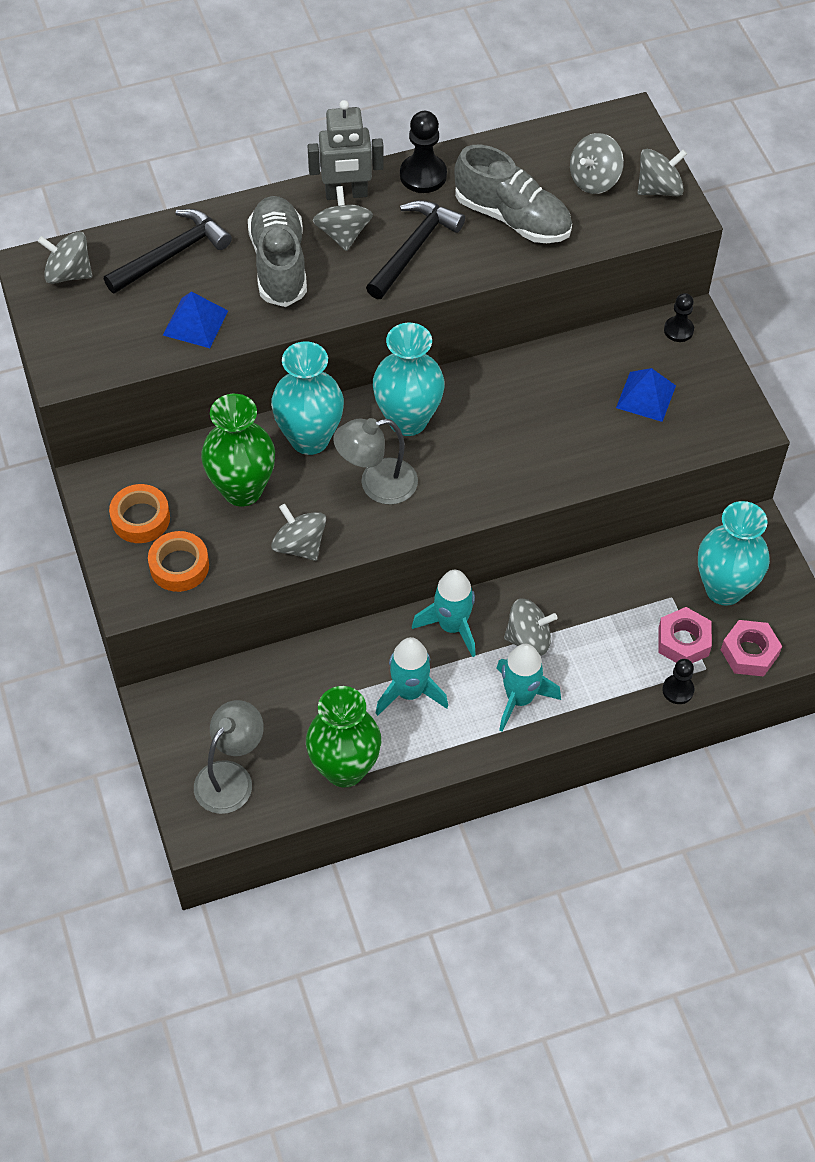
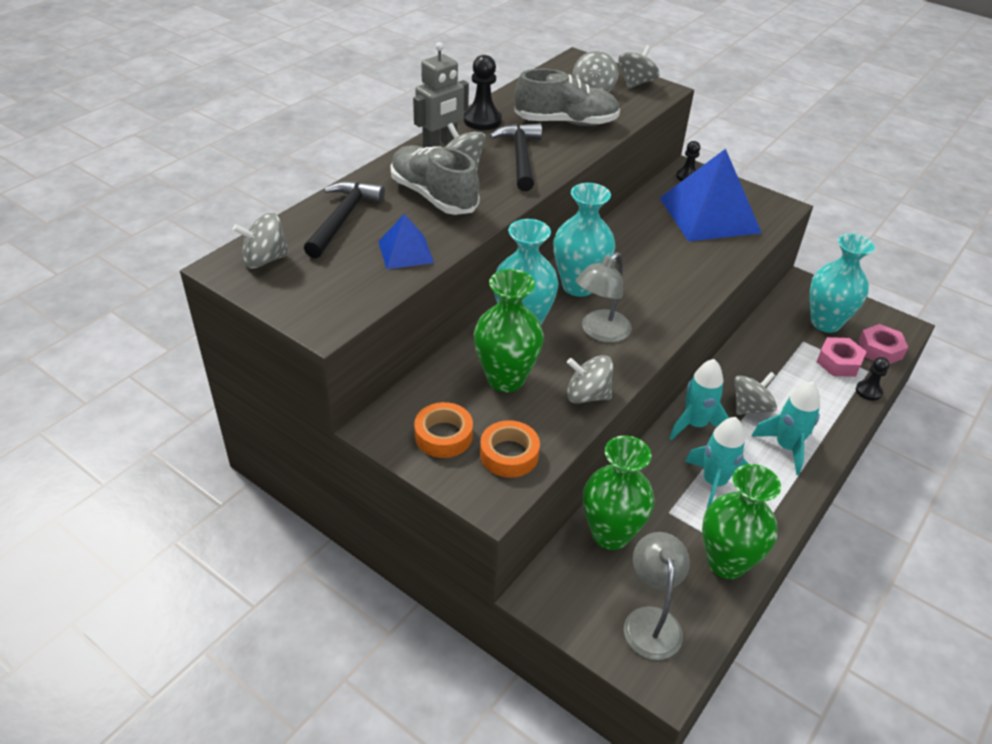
camera: 35 degrees left, 15 degrees down
(267, 685) = (610, 534): none -> green vase
(646, 396) = (709, 215): blue pyramid -> blue pyramid, size x2.08

